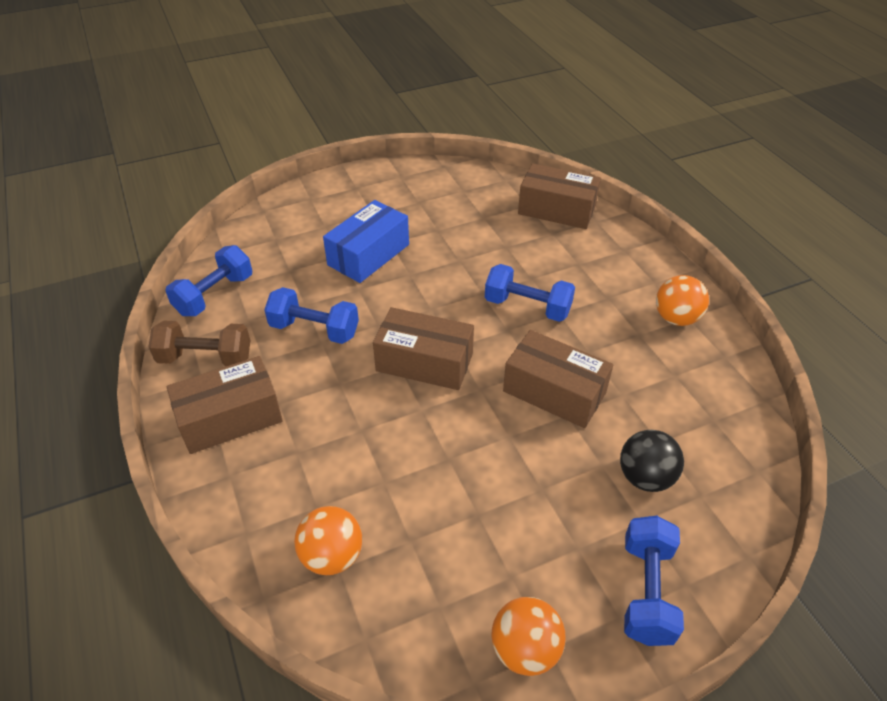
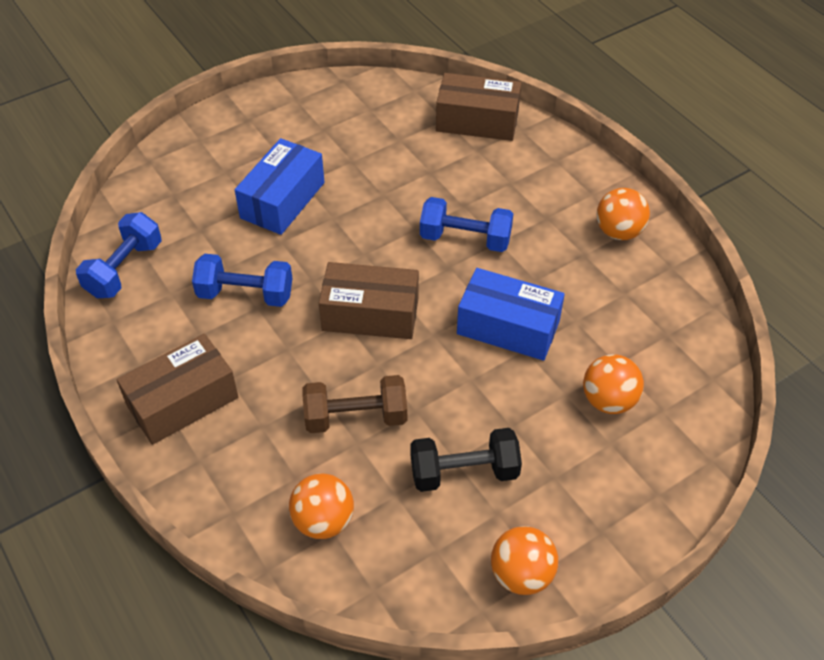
camera: 10 degrees left, 5 degrees up
(205, 358) = (136, 341): brown dumbbell -> brown dumbbell (356, 417)
(484, 528) = (464, 472): none -> black dumbbell
(554, 392) = (508, 327): brown box -> blue box
(645, 477) = (608, 400): black ball -> orange ball
(646, 591) = (623, 506): blue dumbbell -> none

